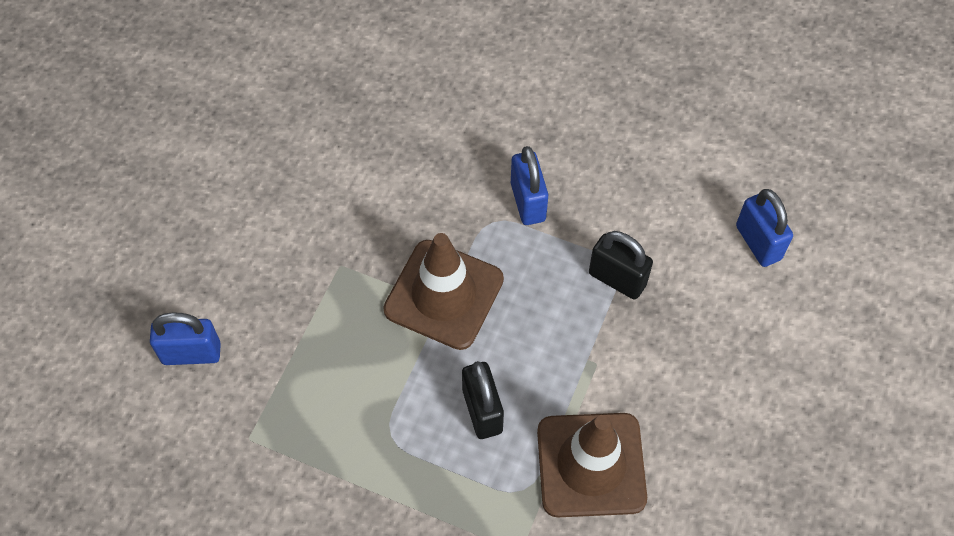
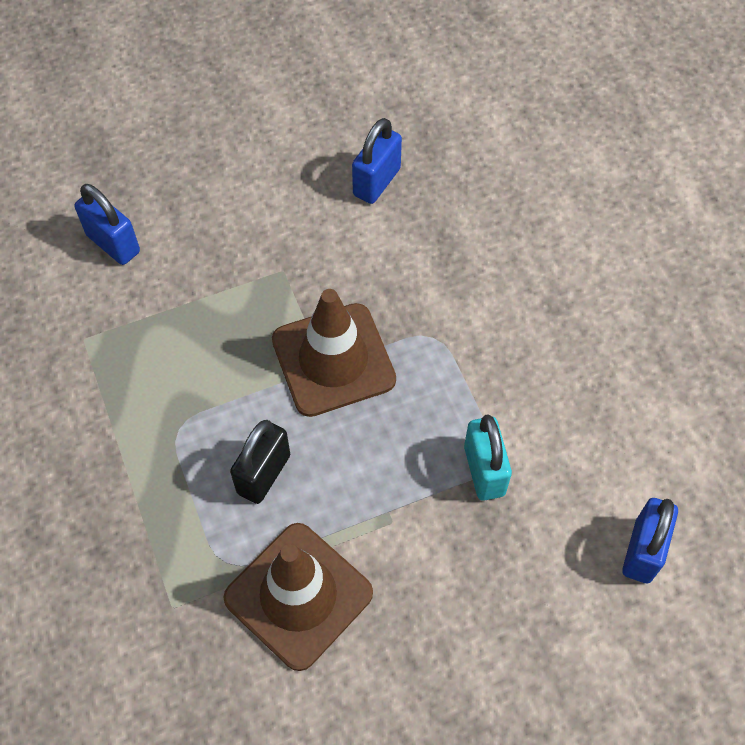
camera: 45 degrees right, 0 degrees up
(527, 202) = (479, 346): blue padlock -> blue padlock (376, 182)
(617, 279) = (484, 470): black padlock -> turquoise padlock

